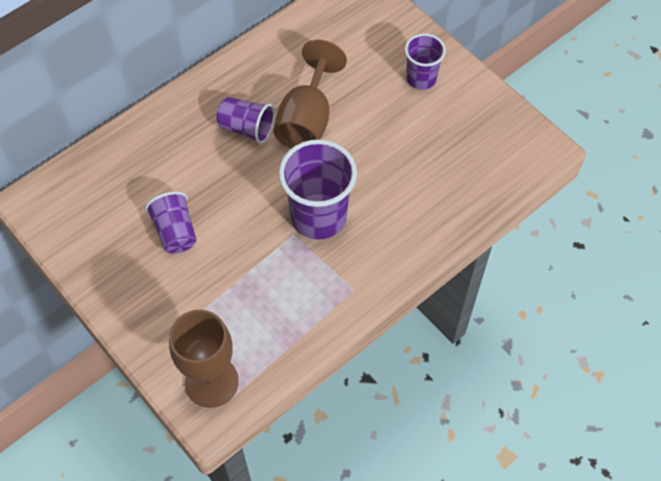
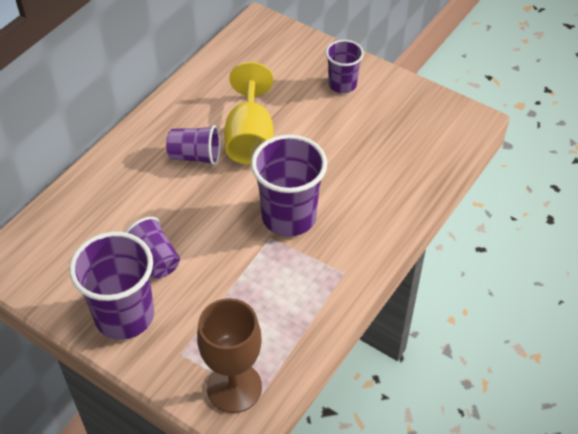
camera: 15 degrees left, 10 degrees down
(131, 284) = (124, 316): none -> purple cup
(307, 119) = (250, 138): brown goblet -> yellow goblet

